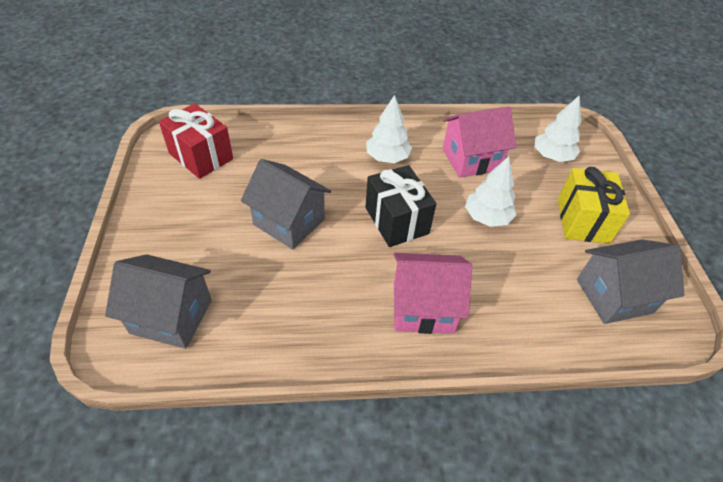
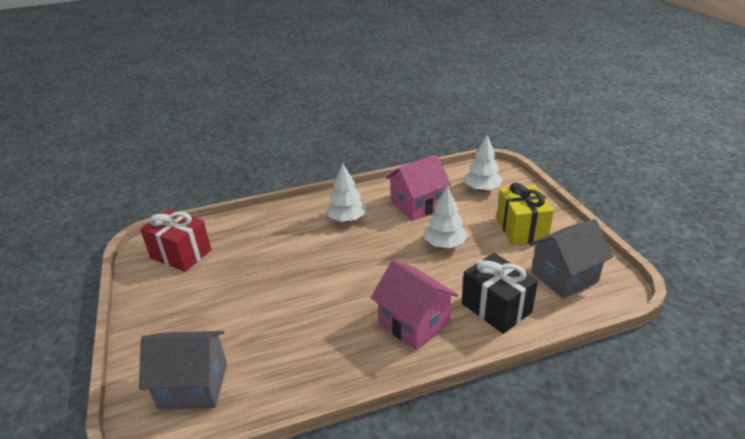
camera: 10 degrees left, 15 degrees down
(289, 222) = (277, 286): grey house -> none
(396, 220) = (370, 264): black gift -> black gift (496, 308)
(423, 308) = (414, 323): pink house -> pink house turned 60 degrees clockwise

